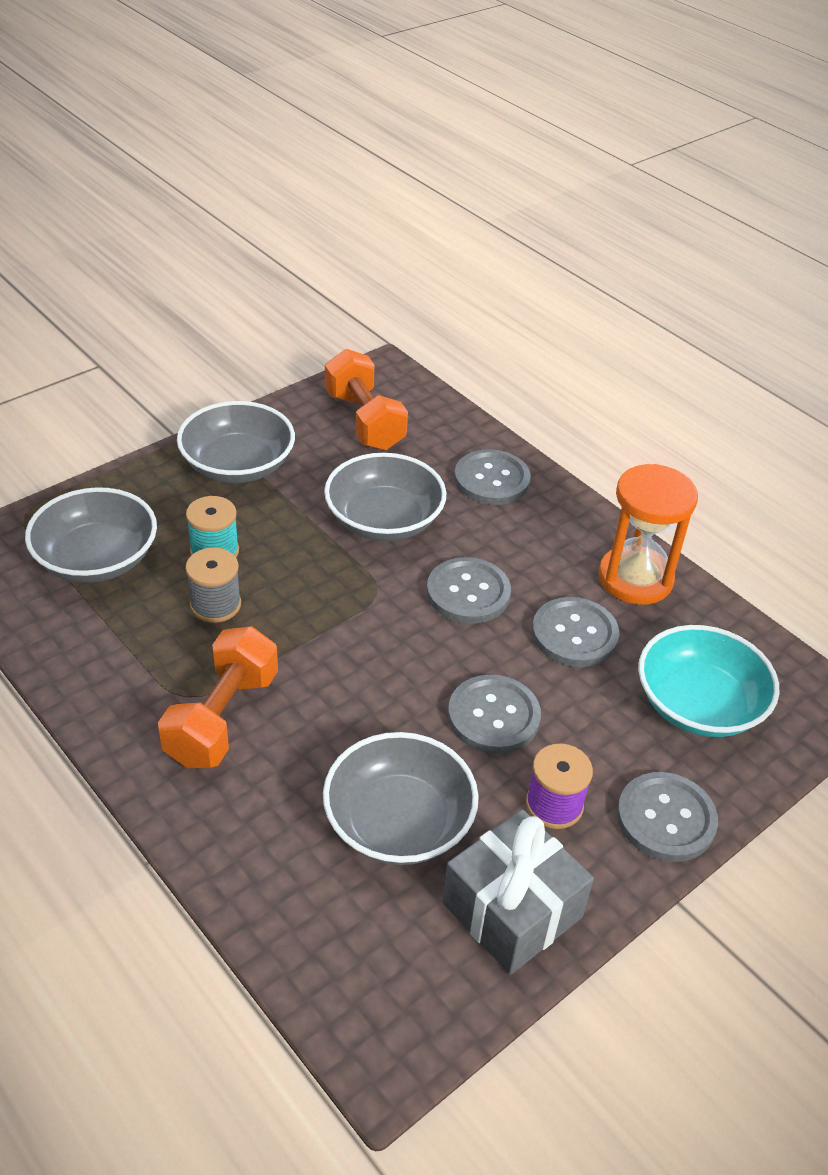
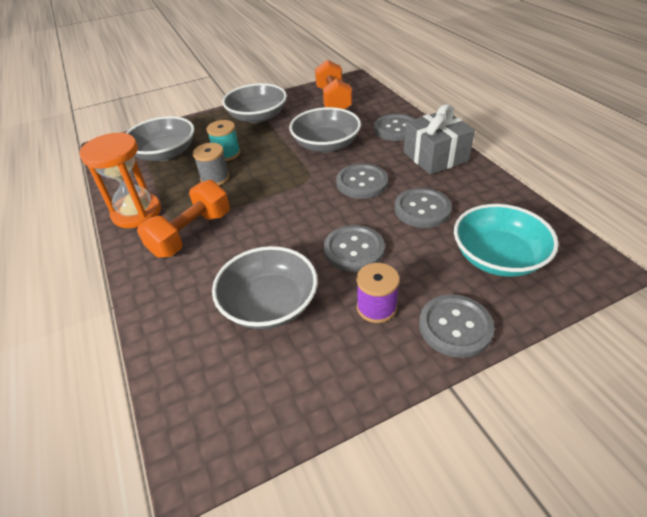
camera: 20 degrees right, 0 degrees up
(512, 910) = (324, 371): grey gift -> grey gift (435, 156)
(635, 578) = (471, 182): orange hourglass -> orange hourglass (137, 212)

